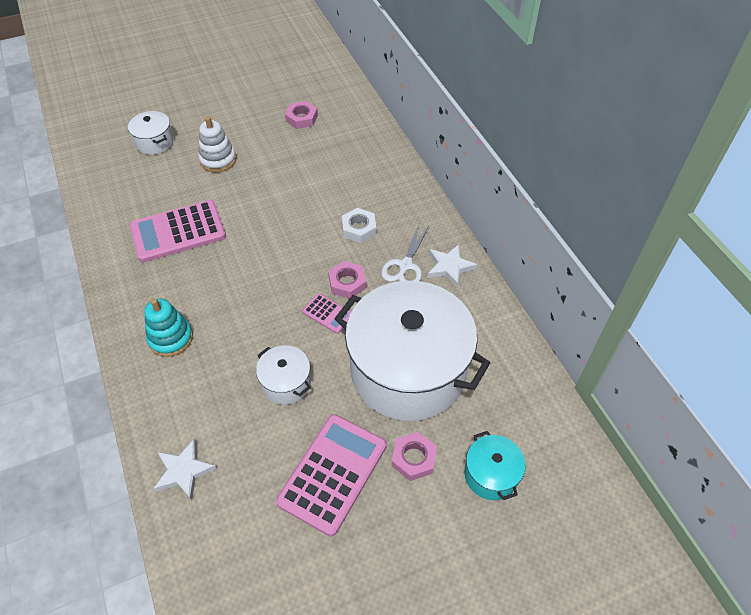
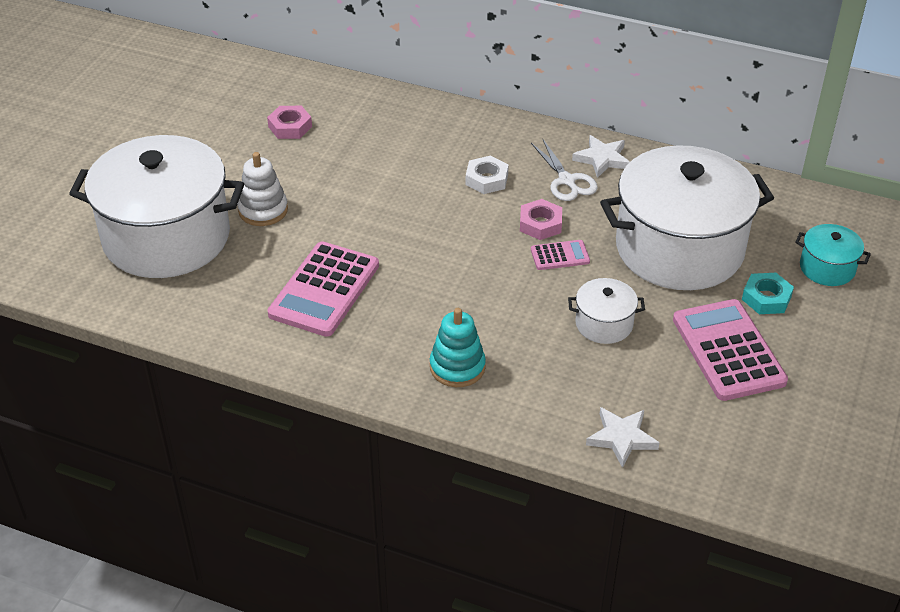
camera: 45 degrees left, 10 degrees down
(154, 142) = (166, 237): white pot -> white pot, size x2.35
(413, 458) = (766, 298): pink nut -> turquoise nut

